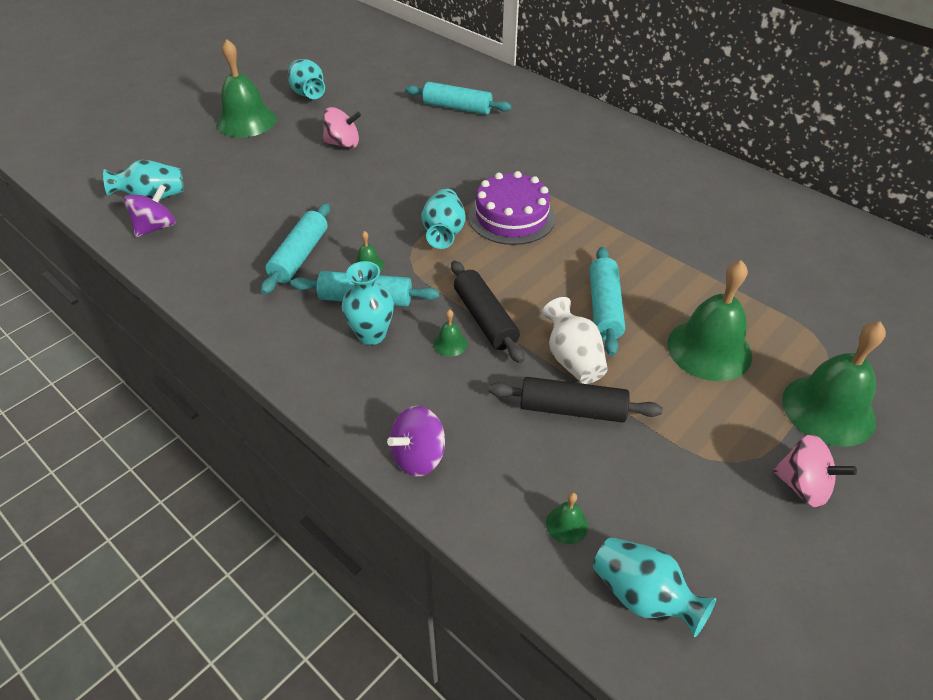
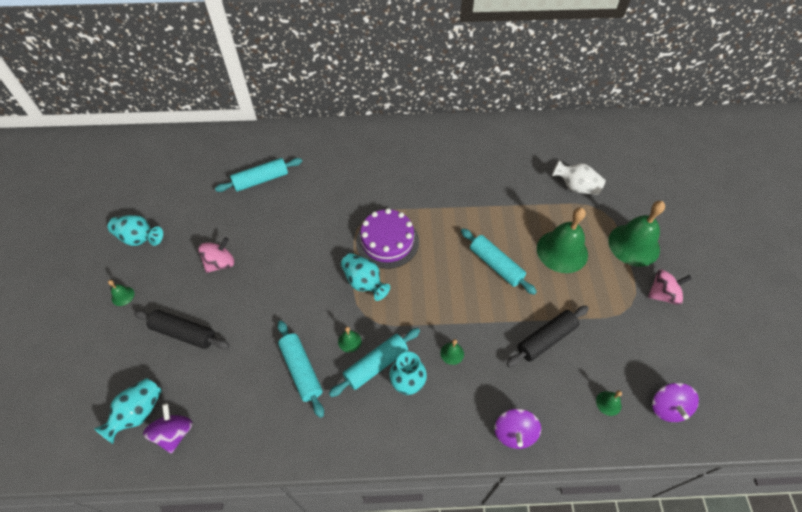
camera: 45 degrees left, 10 degrees up
(246, 121) = (123, 296): green bell -> green bell, size x0.42
(485, 319) = (451, 322): black rolling pin -> black rolling pin (184, 333)
(572, 359) = (515, 309): white vase -> white vase (576, 187)
(643, 596) = (667, 407): turquoise vase -> purple spinning top

